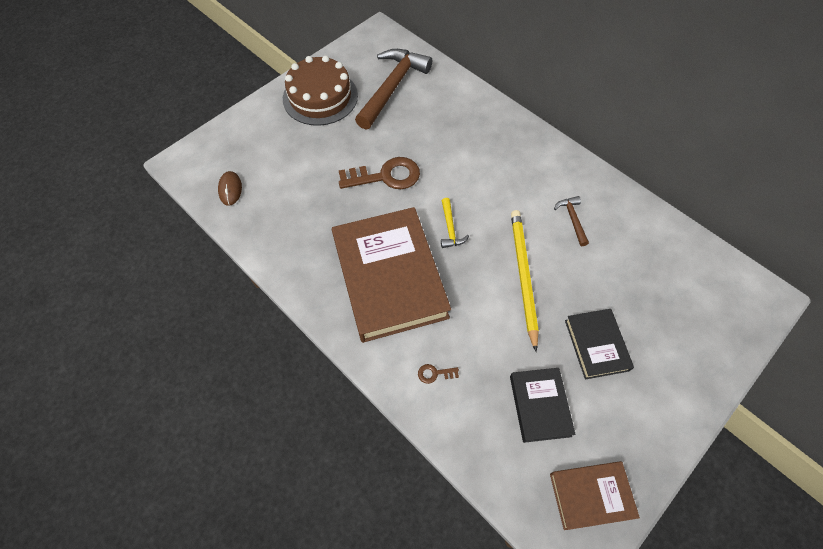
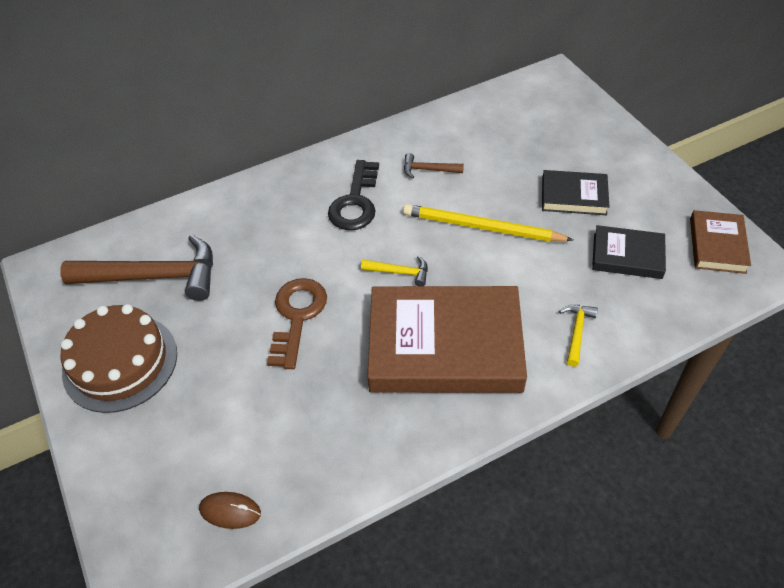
camera: 70 degrees left, 10 degrees down
(392, 87) = (154, 276): brown hammer -> brown hammer turned 135 degrees clockwise
(434, 373) = (576, 332): brown key -> yellow hammer
(511, 178) = (355, 202): none -> black key

